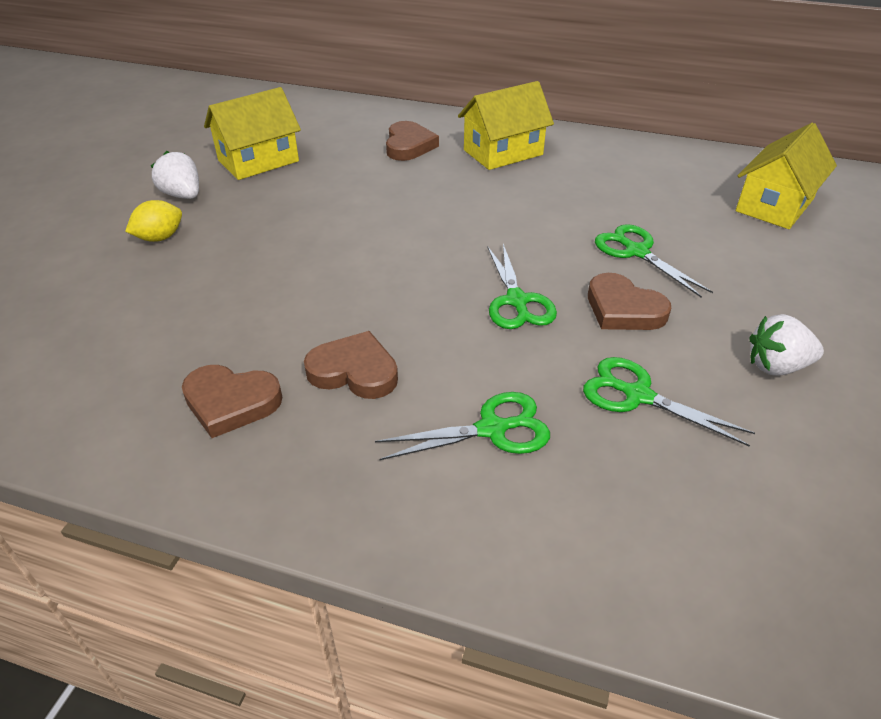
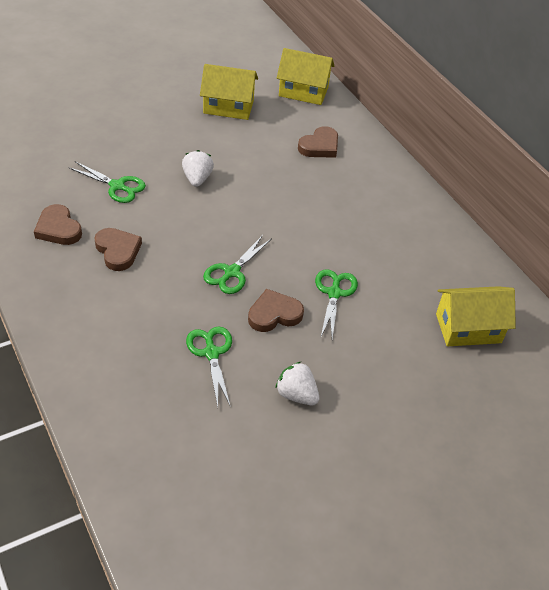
camera: 40 degrees right, 5 degrees up
(160, 238) = (128, 126): yellow lemon -> none
(183, 195) = (167, 106): white strawberry -> white strawberry (197, 179)
(492, 429) = (132, 316): green scissors -> green scissors (117, 186)
(503, 152) = (365, 185): yellow house -> yellow house (303, 91)
(623, 309) = (274, 314): brown heart -> brown heart turned 75 degrees clockwise

